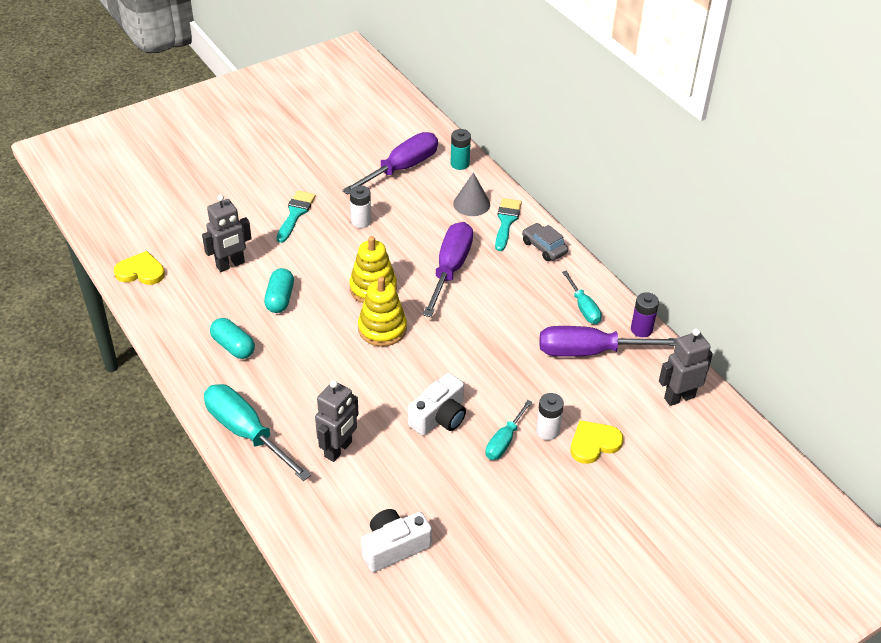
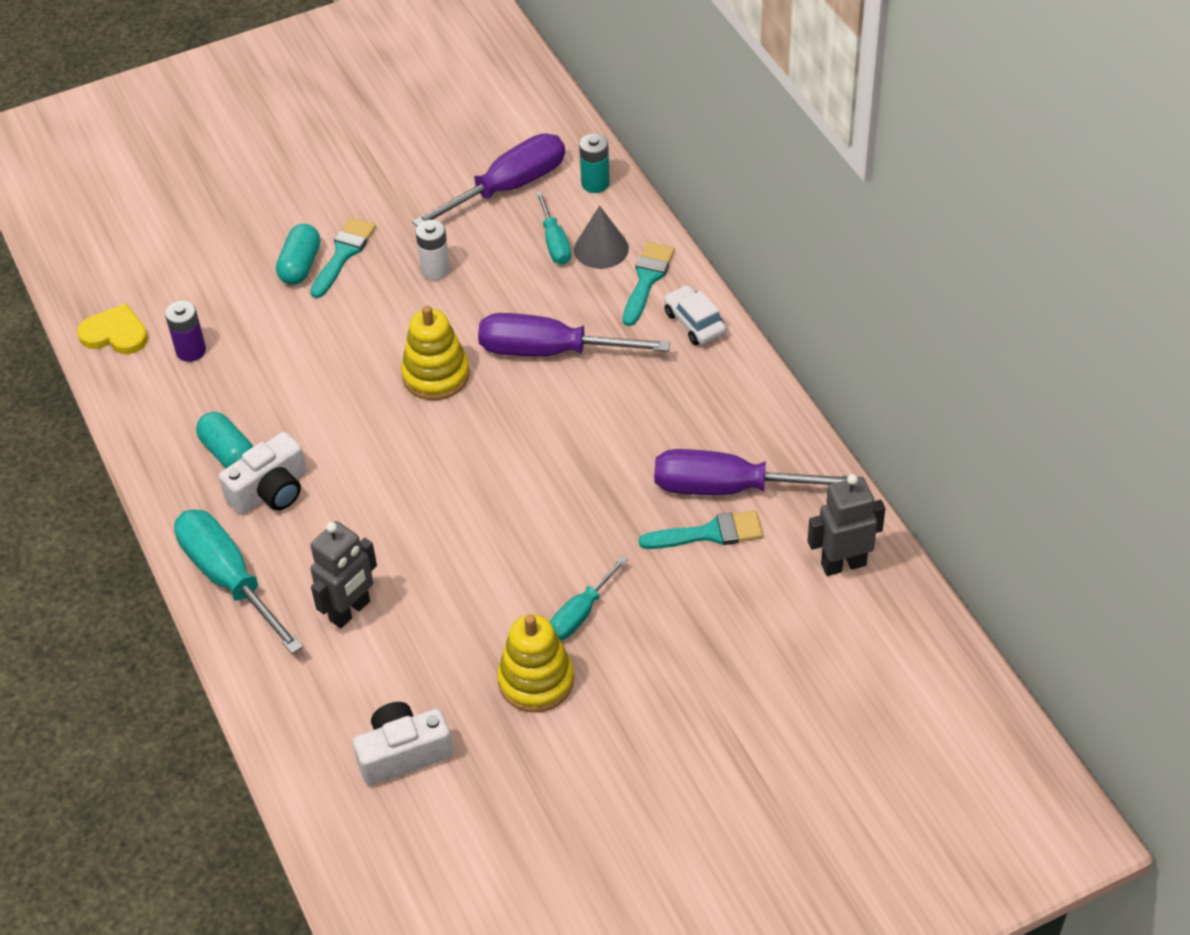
camera: 10 degrees right, 5 degrees up
(230, 265) = (241, 329): grey robot -> none
(280, 299) = (302, 384): turquoise capsule -> turquoise capsule (300, 265)
(382, 329) = (439, 437): yellow stacking toy -> yellow stacking toy (536, 681)
(439, 417) = (496, 573): white camera -> white camera (270, 490)
(450, 269) = (551, 351): purple screwdriver -> purple screwdriver turned 105 degrees counterclockwise
(544, 247) = (694, 323): grey car -> white car
(547, 431) = (644, 602): white battery -> none
(583, 307) = (733, 420): turquoise screwdriver -> turquoise screwdriver (554, 242)
(583, 382) = (709, 533): none -> turquoise brush
(594, 443) = (706, 625): yellow heart -> none
(641, 329) = (811, 458): purple battery -> purple battery (191, 351)

